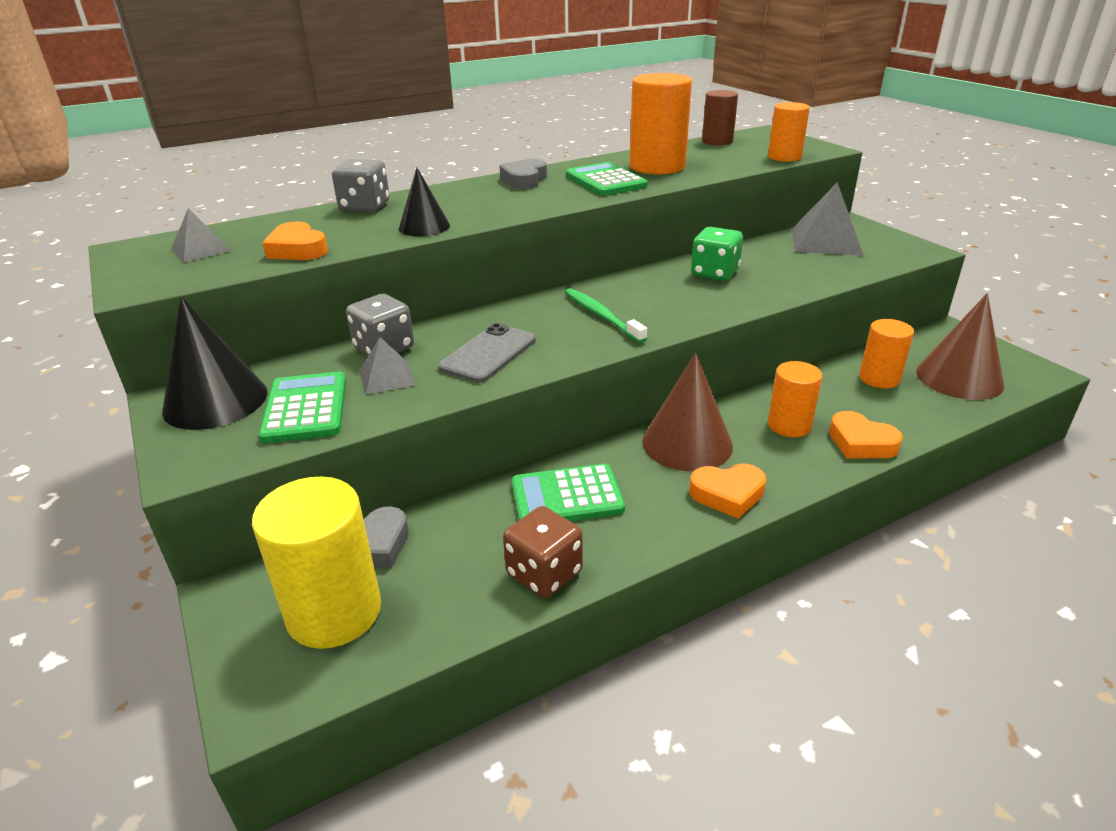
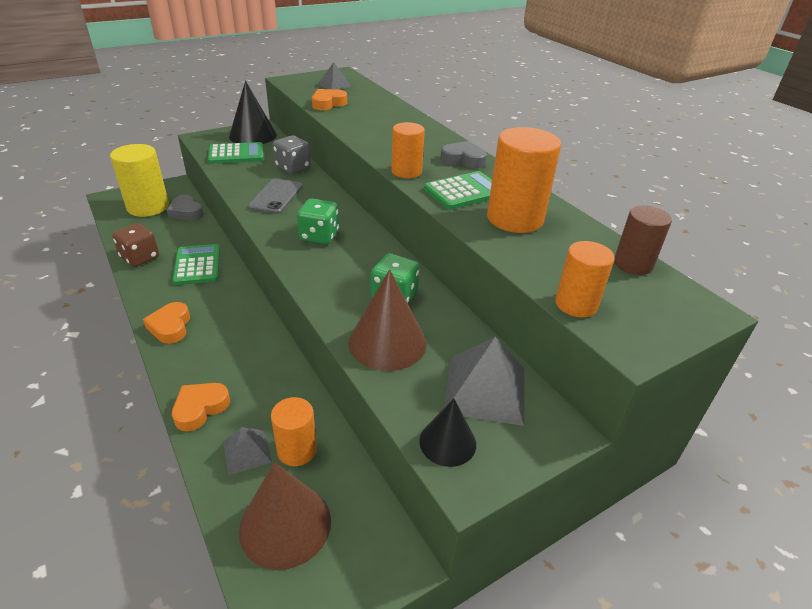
camera: 85 degrees right, 5 degrees up
(365, 207) = (400, 114): grey dice -> none
(387, 377) = (259, 170): grey pyramid -> grey pyramid (246, 452)
(424, 227) = (359, 131): black cone -> black cone (447, 442)
(488, 353) = (276, 197): grey phone -> grey phone turned 75 degrees clockwise
(601, 315) = (319, 236): green toothbrush -> green dice
(687, 443) = (233, 315): brown cone -> brown cone (387, 342)
(789, 425) = (238, 370): orange cylinder -> orange cylinder (406, 171)

